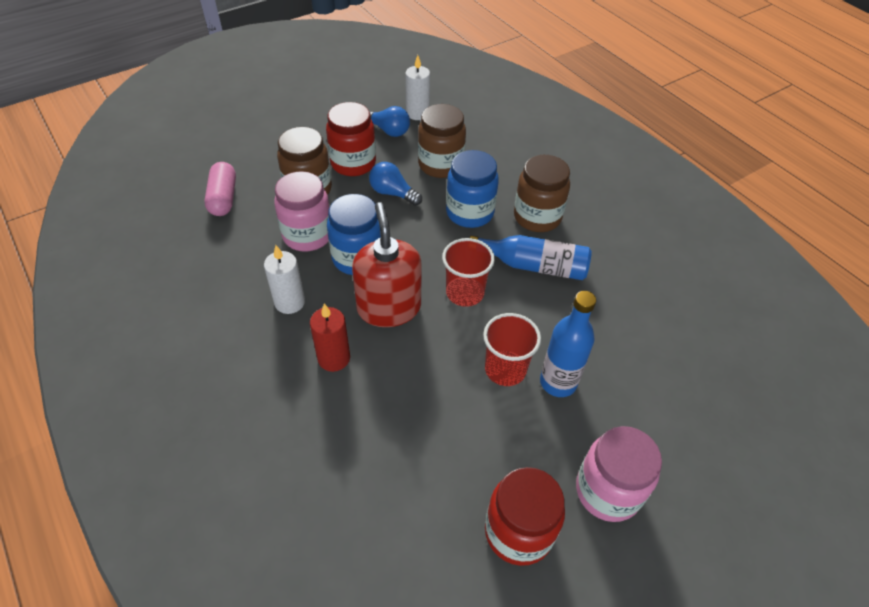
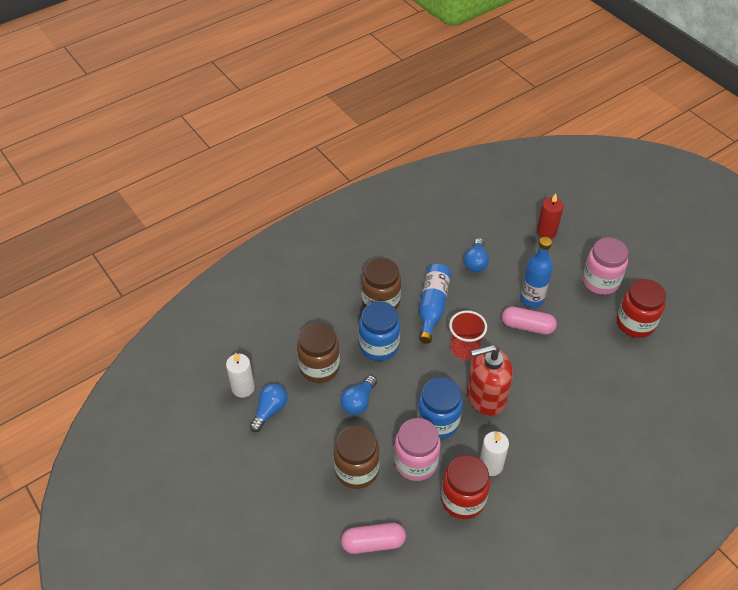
camera: 90 degrees left, 0 degrees up
(334, 358) = (537, 428): red candle -> red candle (546, 232)
(353, 163) = (319, 436): red jar -> red jar (463, 499)
(505, 369) = (527, 326): red cup -> pink capsule
(620, 320) = (476, 262): none -> blue light bulb

